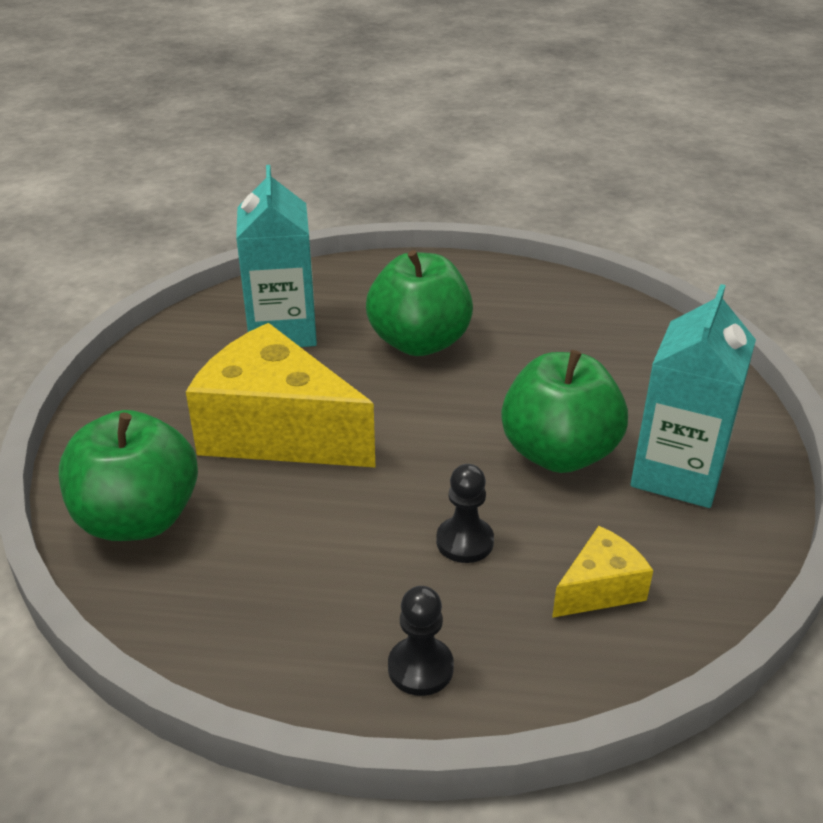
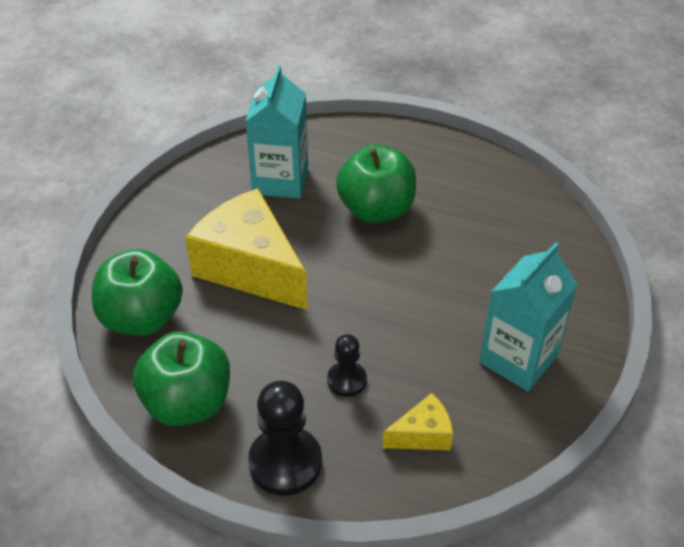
camera: 15 degrees right, 10 degrees up
(420, 668) = (285, 462): black pawn -> black pawn, size x1.73
(558, 454) = (439, 325): green apple -> green apple (187, 403)

